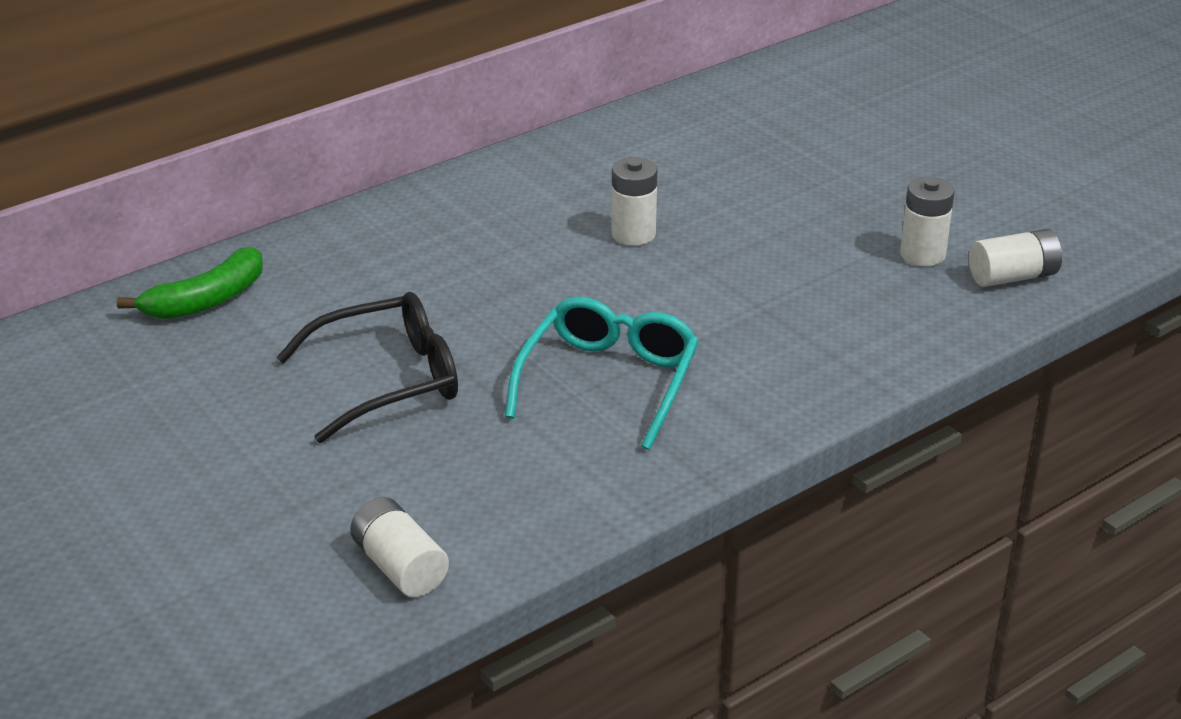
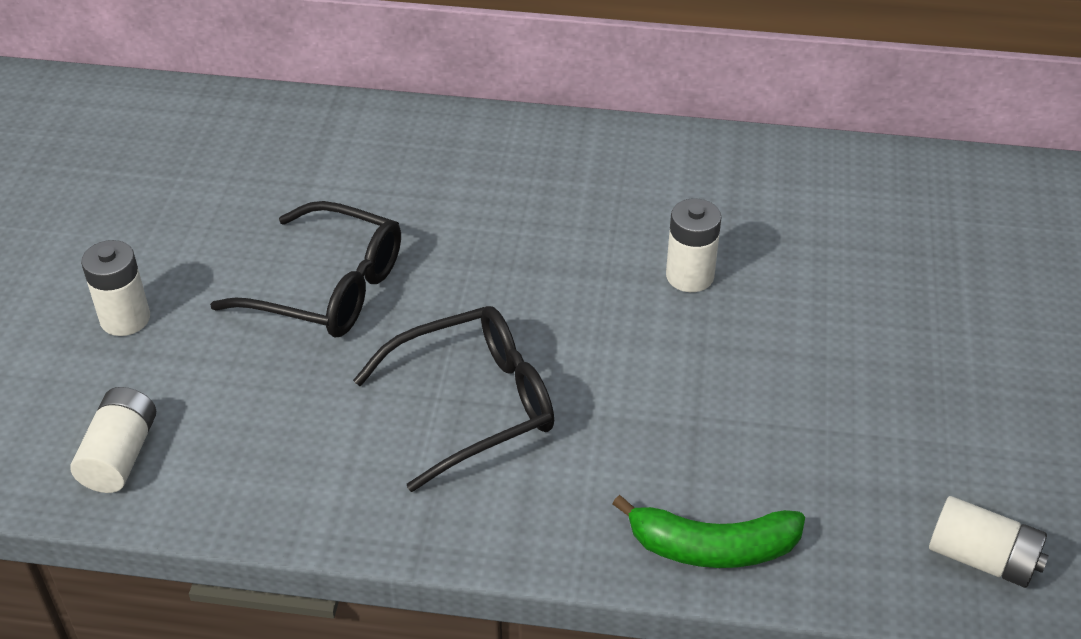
camera: 45 degrees right, 10 degrees up
(206, 300) = (311, 136): green banana -> green banana (712, 548)
(608, 382) = (472, 405): turquoise glasses -> black glasses
(922, 255) = (923, 471): white battery -> white battery (125, 318)

